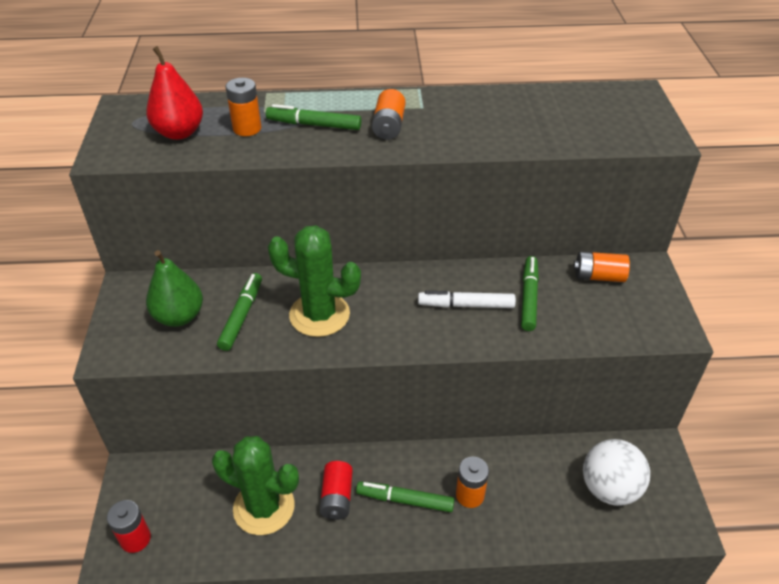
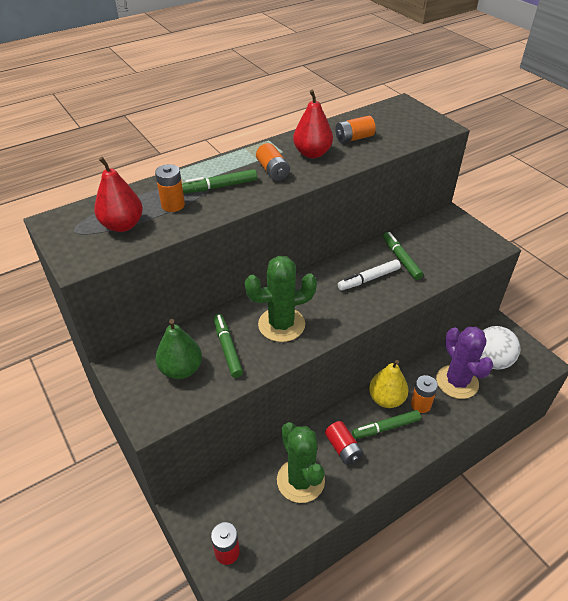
camera: 30 degrees left, 0 degrees up
(264, 507) = (300, 480): green cactus -> green cactus turned 75 degrees clockwise
(432, 467) = (386, 399): none -> yellow pear
(455, 120) = (312, 153): none -> red pear
(540, 491) = (457, 382): none -> purple cactus
(598, 276) = (428, 230): orange battery -> orange battery (354, 138)

